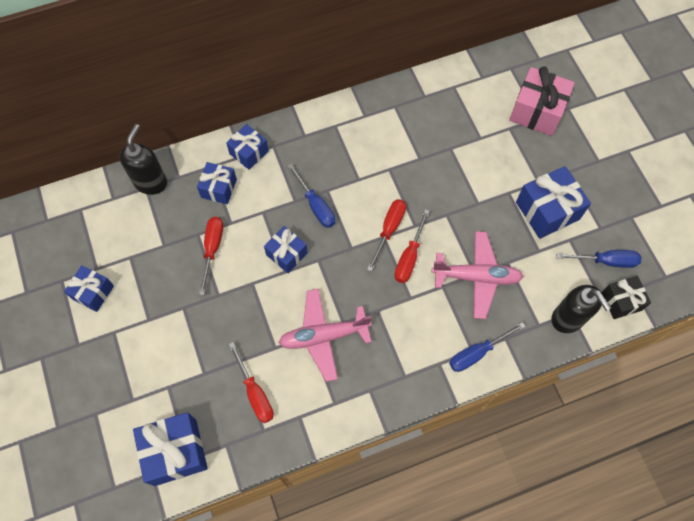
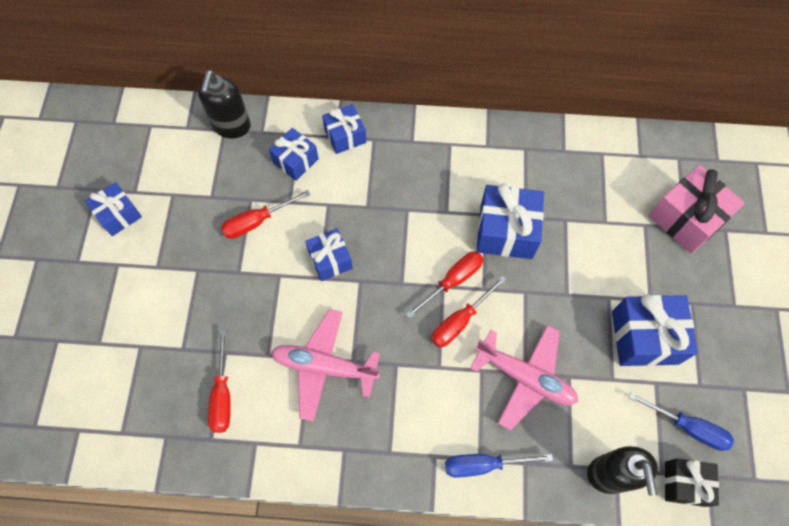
camera: 25 degrees right, 0 degrees up
(151, 182) = (231, 126): black soap dispenser -> black soap dispenser turned 150 degrees clockwise
(175, 452) = (112, 419): blue gift -> blue gift (506, 231)
(212, 249) = (257, 221): red screwdriver -> red screwdriver turned 150 degrees counterclockwise
(316, 205) = (386, 221): blue screwdriver -> none

